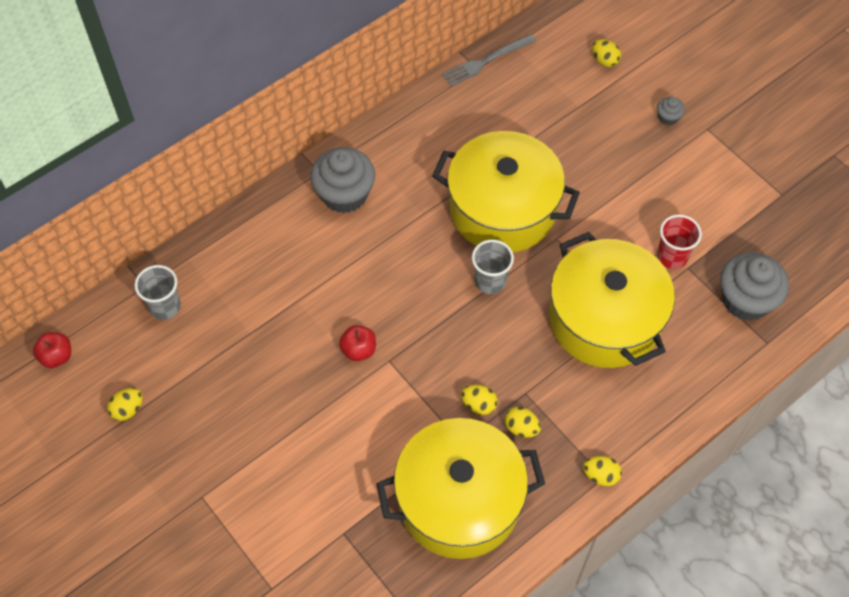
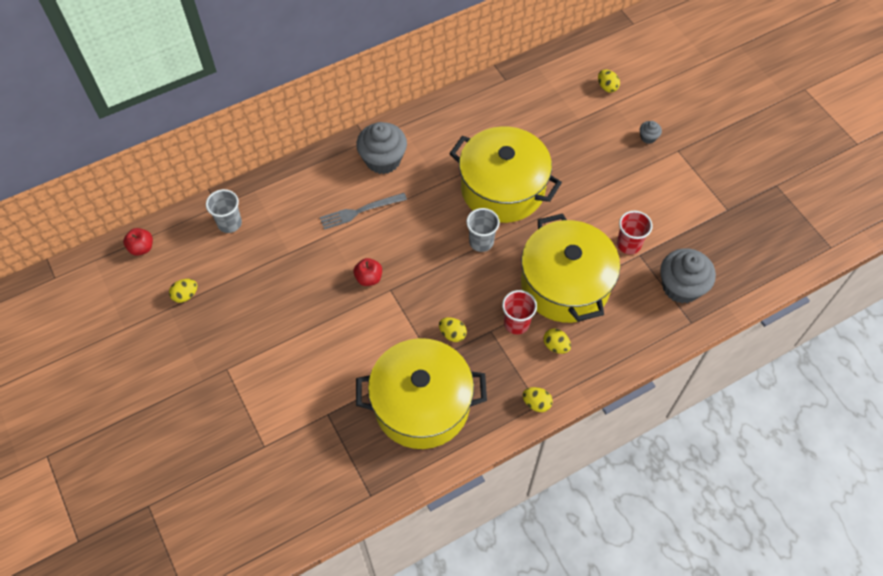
camera: 10 degrees right, 0 degrees up
(486, 61) = (513, 75): grey fork -> grey fork (360, 211)
(521, 428) = (482, 357): yellow egg -> yellow egg (556, 346)
(555, 378) = (516, 323): none -> red cup

